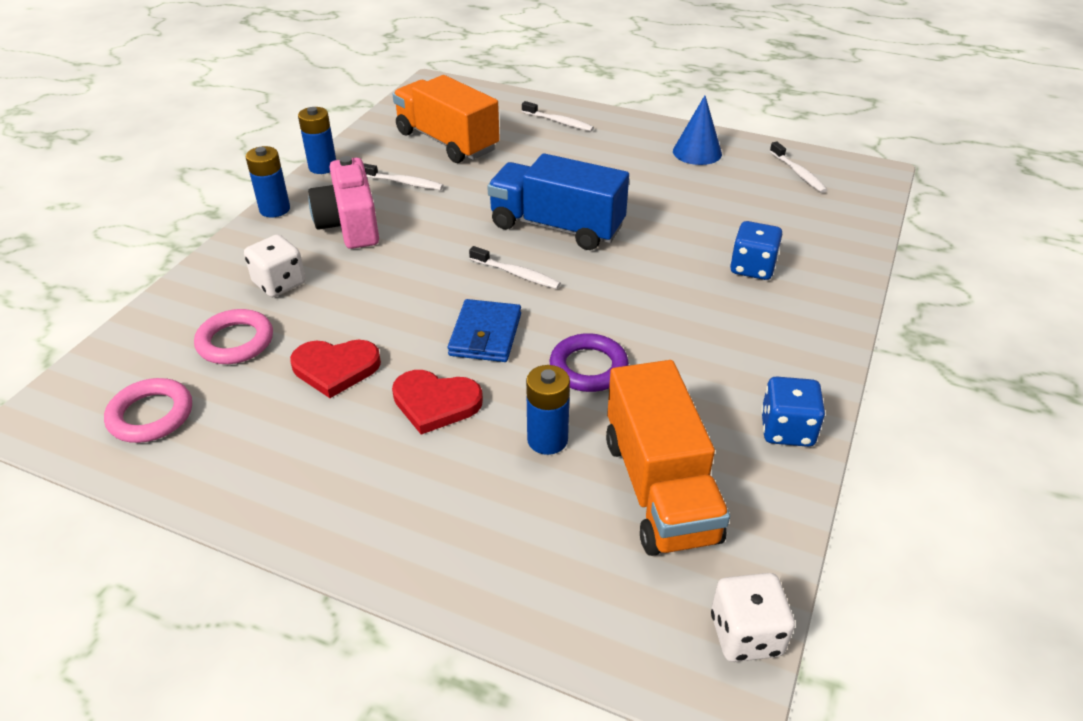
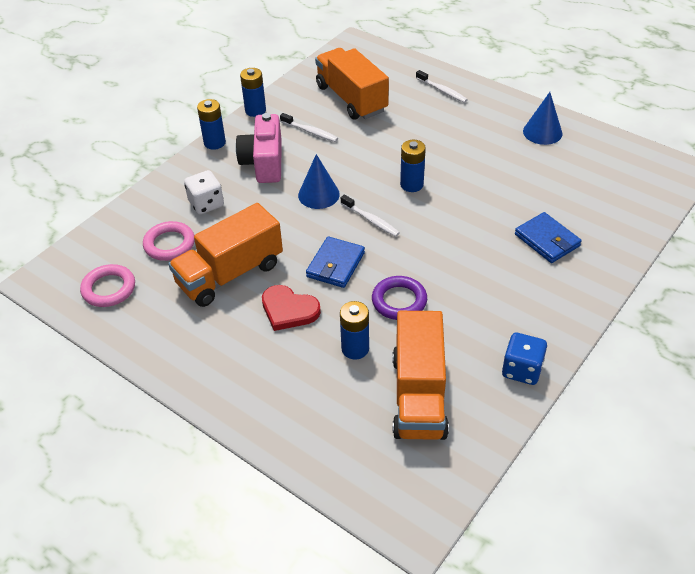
camera: 15 degrees right, 5 degrees up
(335, 368) = (230, 274): red heart -> orange truck
(436, 253) = (318, 194): none -> blue cone
(556, 226) = (411, 185): blue truck -> blue battery
(746, 634) = (440, 499): white dice -> none
(752, 268) = (547, 240): blue dice -> blue wallet
(798, 173) = (617, 162): white toothbrush -> none

